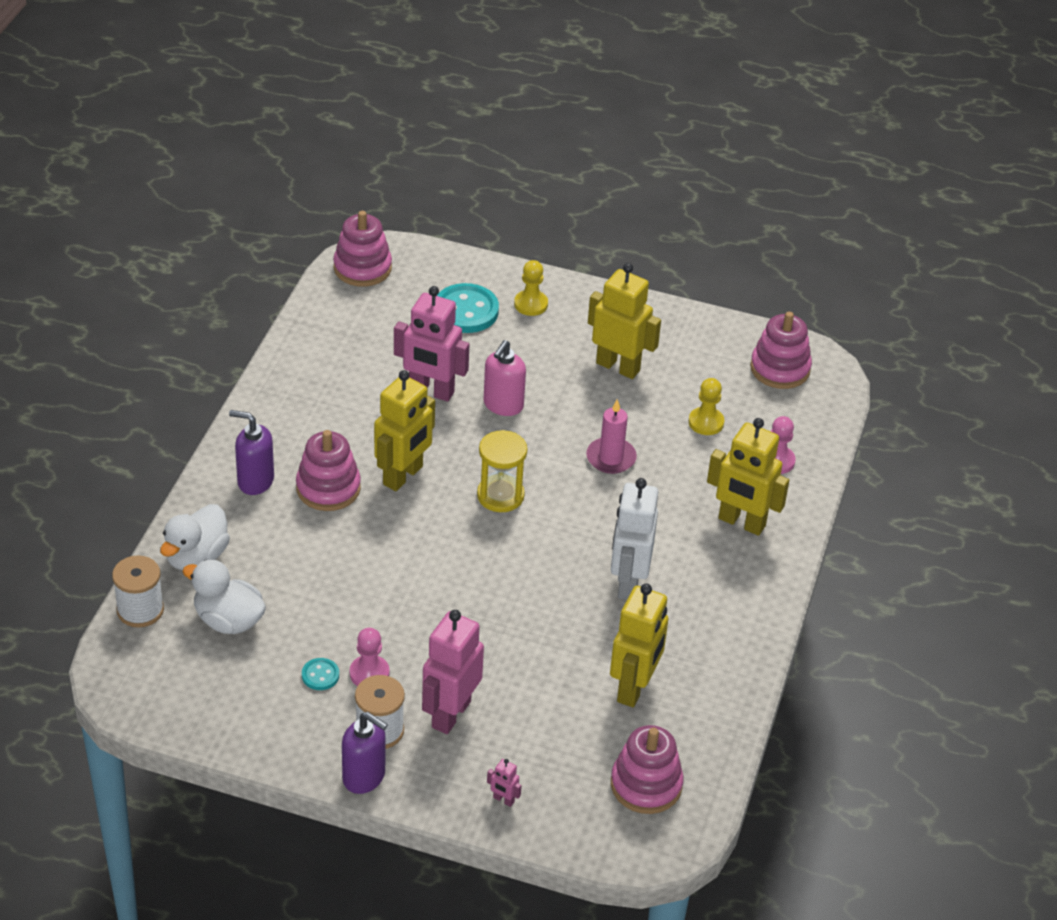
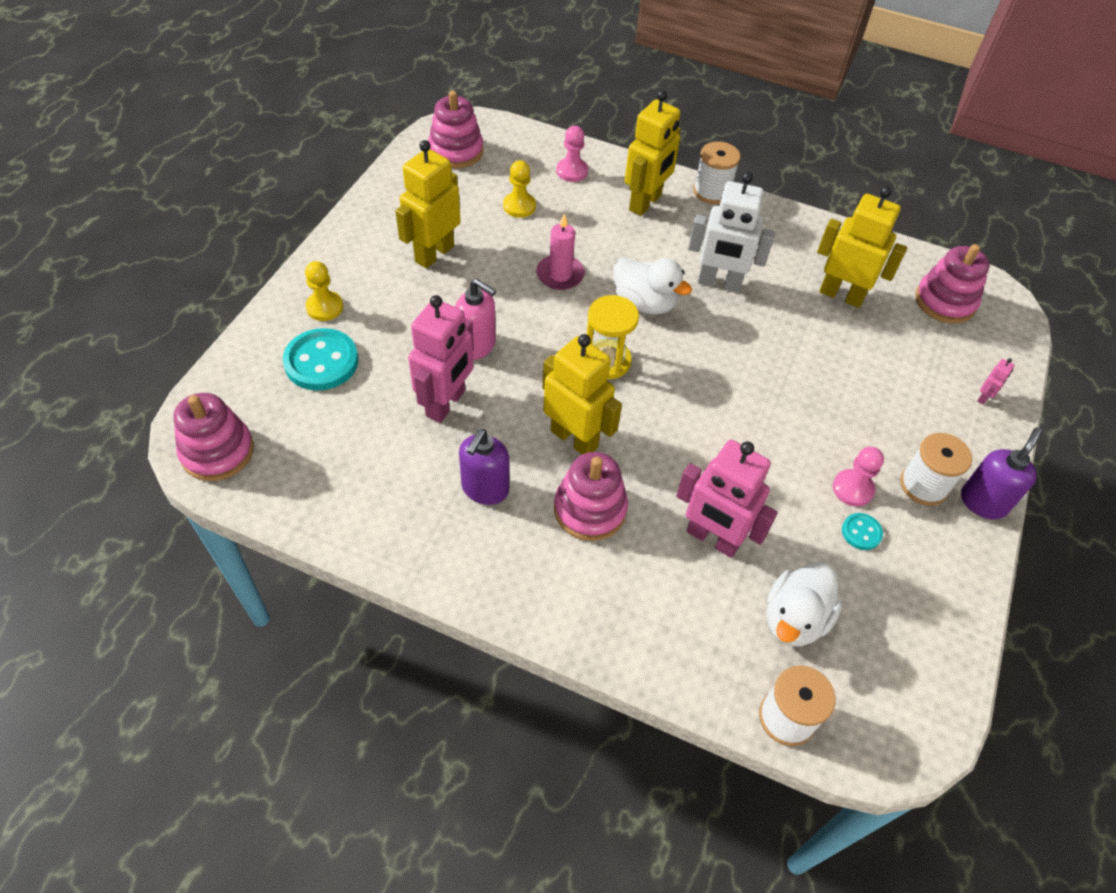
camera: 85 degrees left, 10 degrees up
(196, 557) = (698, 651): white duck -> white duck (644, 303)
(255, 481) = (574, 583): purple soap dispenser -> purple soap dispenser (485, 489)
(450, 714) = (893, 427): pink robot -> pink robot (712, 539)
(779, 580) = (712, 192): none -> white spool

